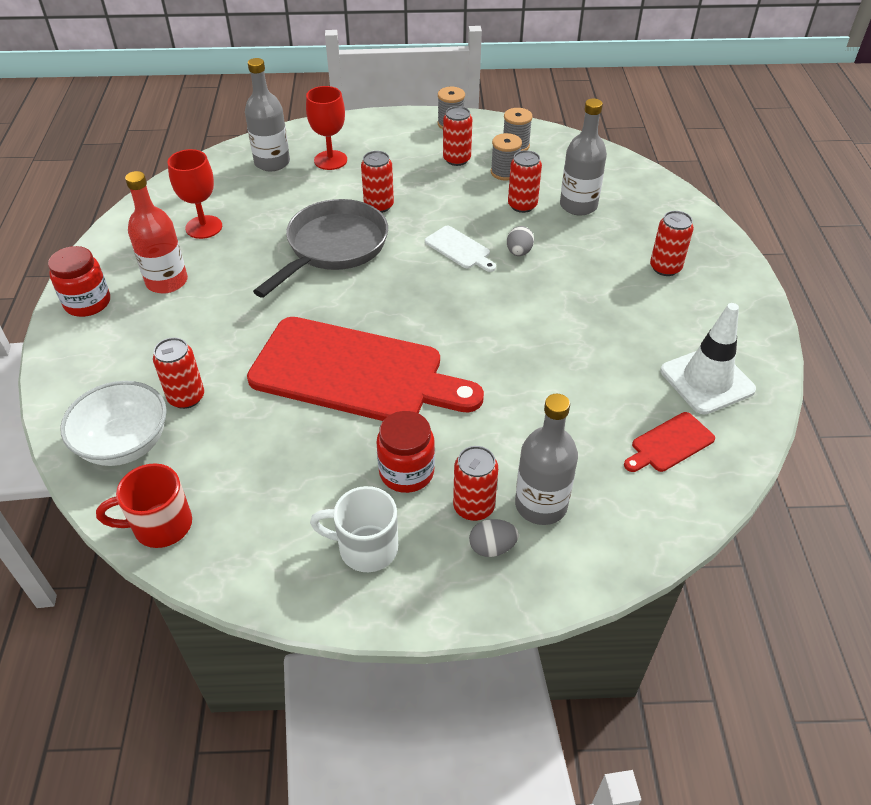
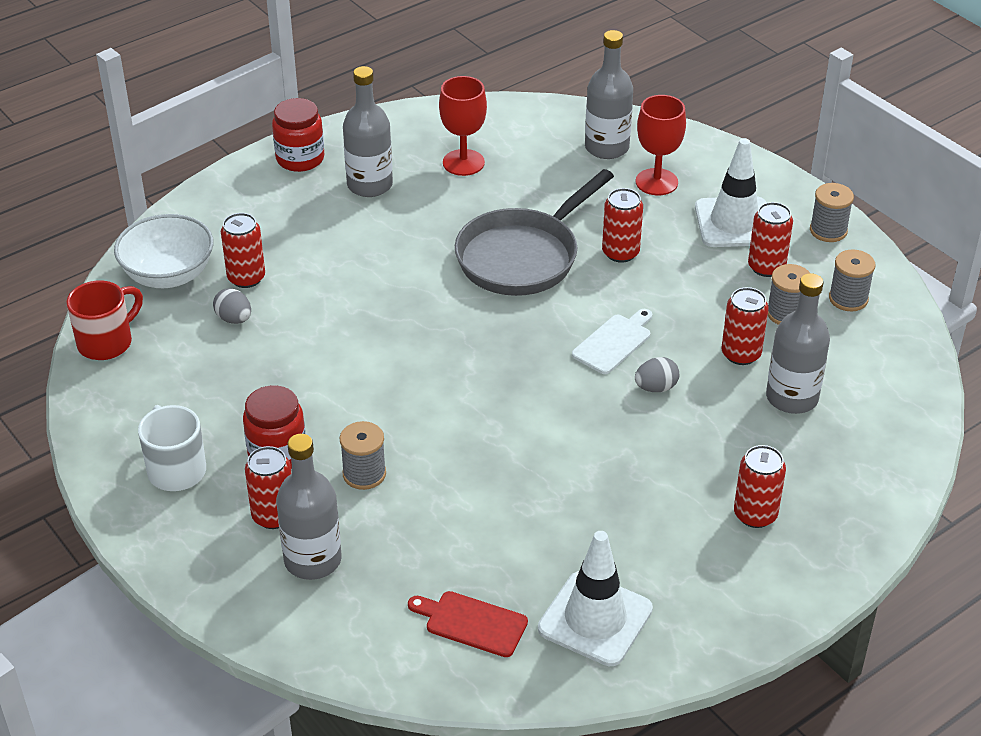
camera: 55 degrees right, 5 degrees down
(160, 525) = (107, 342): red mug -> red mug turned 90 degrees clockwise
(167, 281) = (370, 185): red bottle -> grey bottle
(333, 247) = (522, 257): grey pan -> grey pan turned 135 degrees clockwise
(355, 373) = (367, 360): red cutting board -> none
(404, 151) = (734, 223): none -> white traffic cone
(459, 249) = (614, 342): white cutting board -> white cutting board turned 150 degrees counterclockwise
(474, 431) = (364, 474): none -> grey spool
(492, 547) = (238, 549): grey egg -> grey egg (234, 319)

